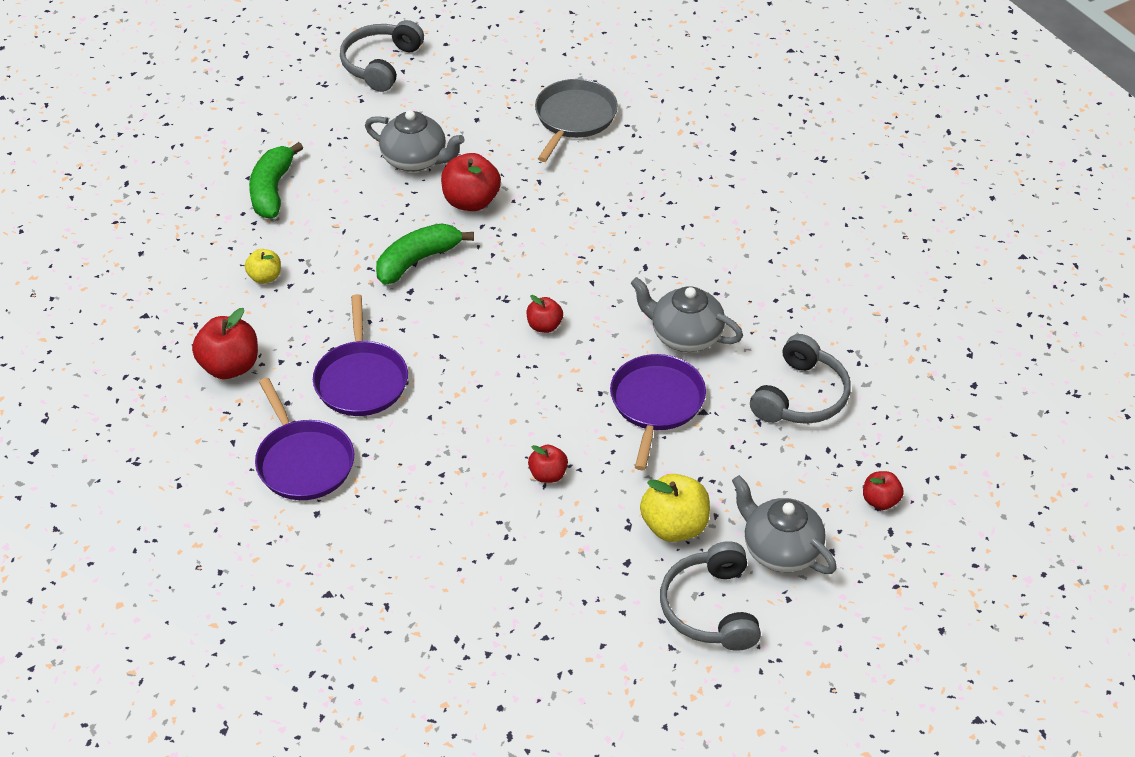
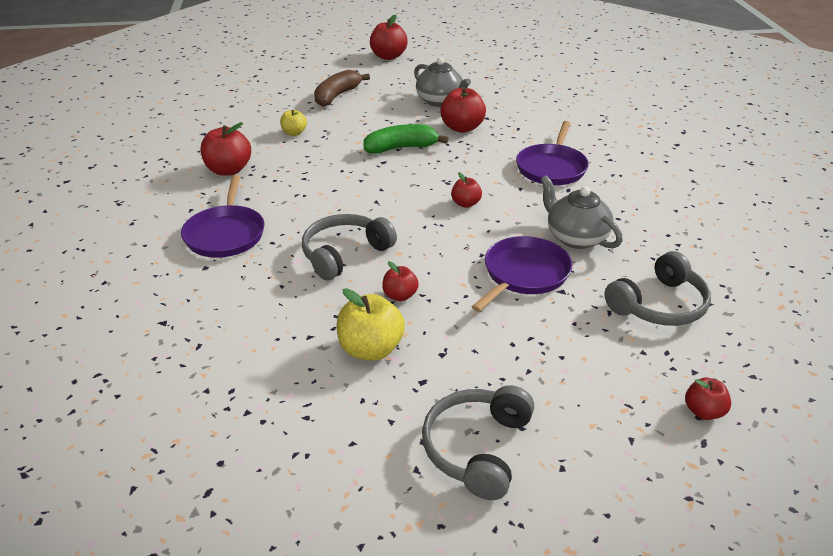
camera: 25 degrees right, 10 degrees down
(272, 190) = (337, 96): green banana -> brown banana
(289, 87) = (388, 56): none -> red apple
(361, 380) = (308, 199): purple pan -> purple pan (552, 167)
(381, 64) = (453, 58): grey headphones -> grey headphones (345, 254)
(574, 118) = (564, 104): grey pan -> none
(674, 526) = (484, 367): yellow apple -> yellow apple (371, 349)
(780, 550) = (576, 420): grey teapot -> none

